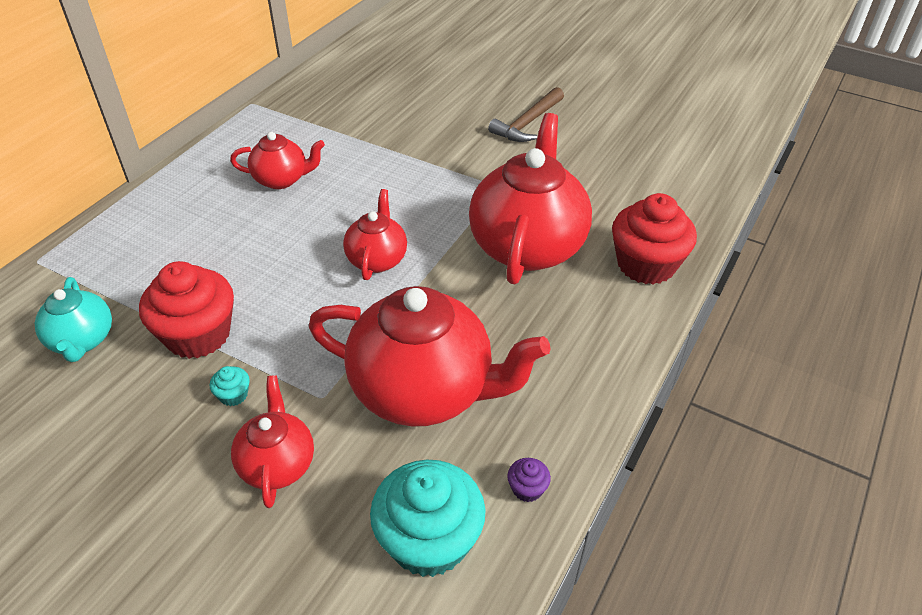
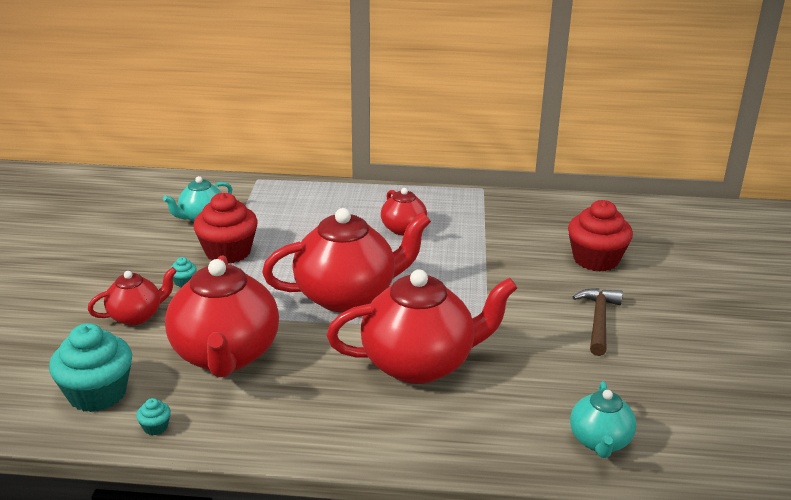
camera: 65 degrees right, 15 degrees down
(377, 259) = (348, 296): red teapot -> red teapot, size x1.93
(527, 488) = (155, 427): purple cupcake -> turquoise cupcake
(528, 123) = (598, 321): brown hammer -> brown hammer turned 90 degrees clockwise
(646, 264) = (447, 439): red cupcake -> red cupcake (596, 259)
(683, 183) = (600, 441): none -> turquoise teapot

